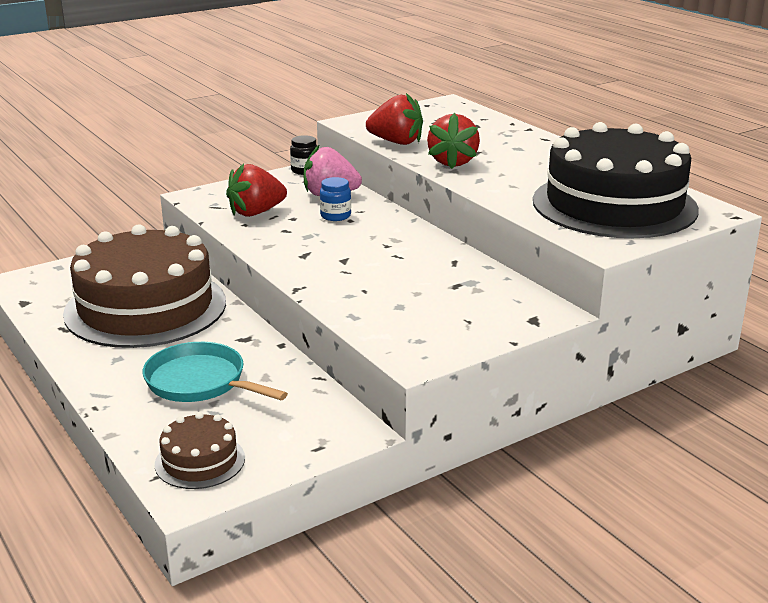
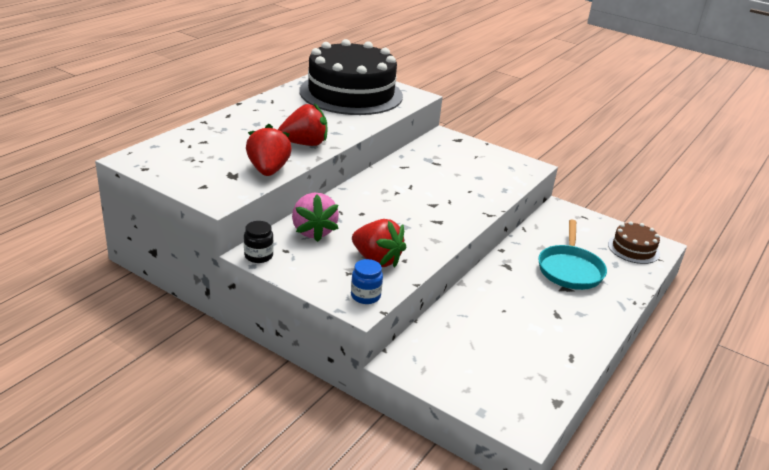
camera: 115 degrees left, 5 degrees up
(145, 307) = (506, 325): brown cake -> none
(335, 216) = (358, 221): blue jar -> blue jar (365, 296)

